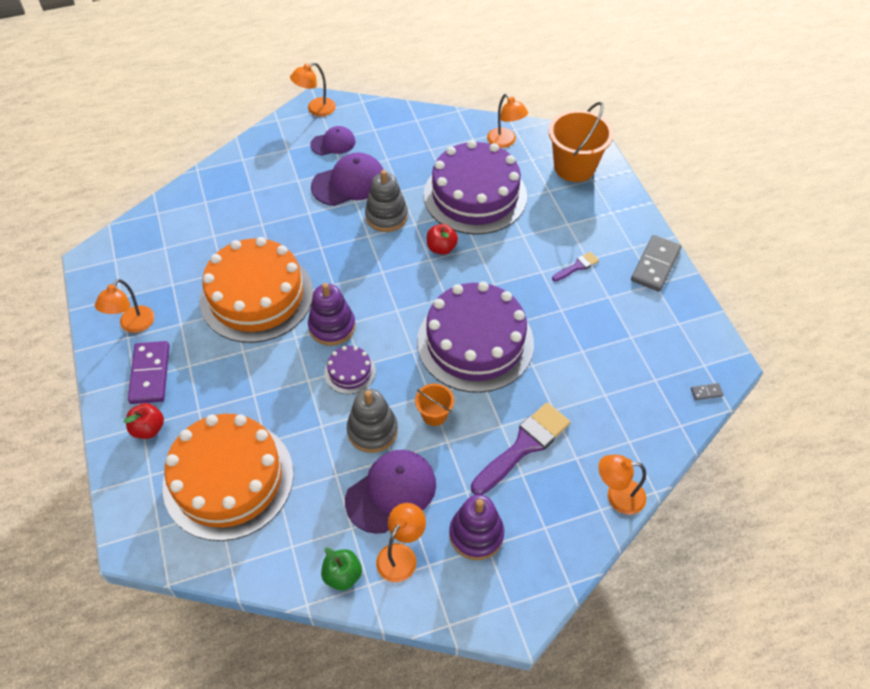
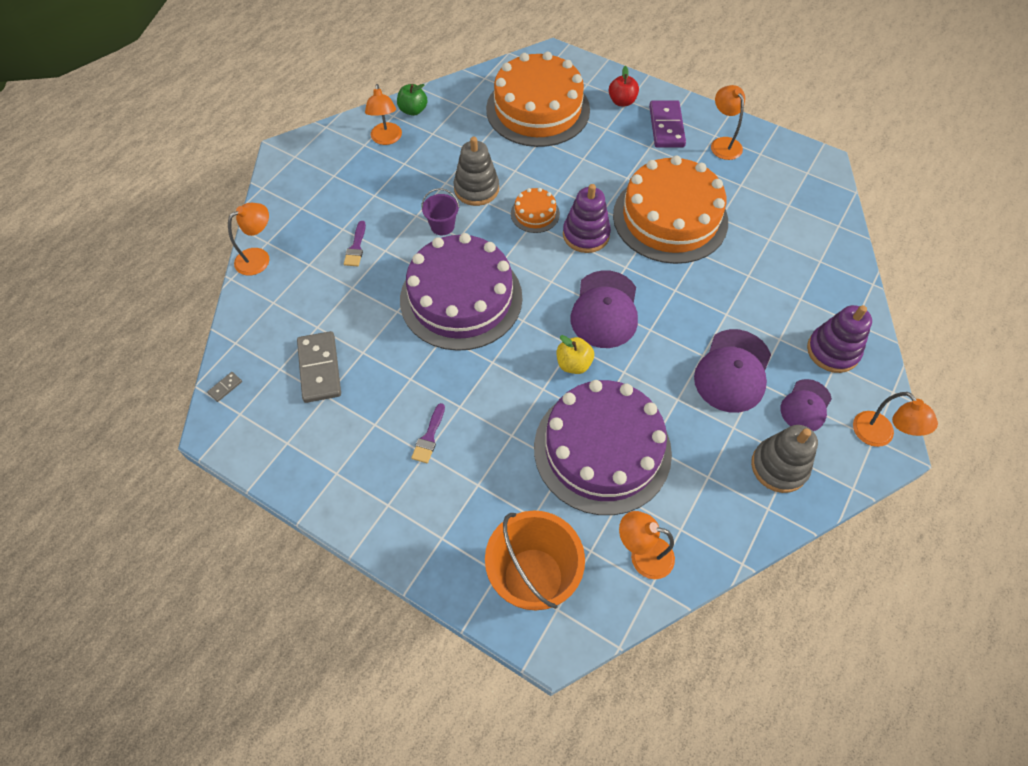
camera: 140 degrees right, 5 degrees up
(150, 374) = (666, 126): purple domino -> purple domino turned 45 degrees clockwise
(316, 109) = (879, 436): orange lamp -> orange lamp turned 135 degrees clockwise
(350, 372) = (535, 214): purple cake -> orange cake
(386, 216) = (657, 360): grey stacking toy -> grey stacking toy (779, 466)
(391, 492) = (426, 164): purple cap -> purple cap (605, 309)
(434, 414) = (442, 226): orange bucket -> purple bucket
(441, 248) = (573, 364): red apple -> yellow apple
(476, 534) = (346, 176): purple stacking toy -> purple stacking toy (832, 351)
(524, 446) = (356, 247): purple brush -> purple brush, size x0.49
(655, 265) = (349, 498): grey domino -> grey domino (320, 368)

